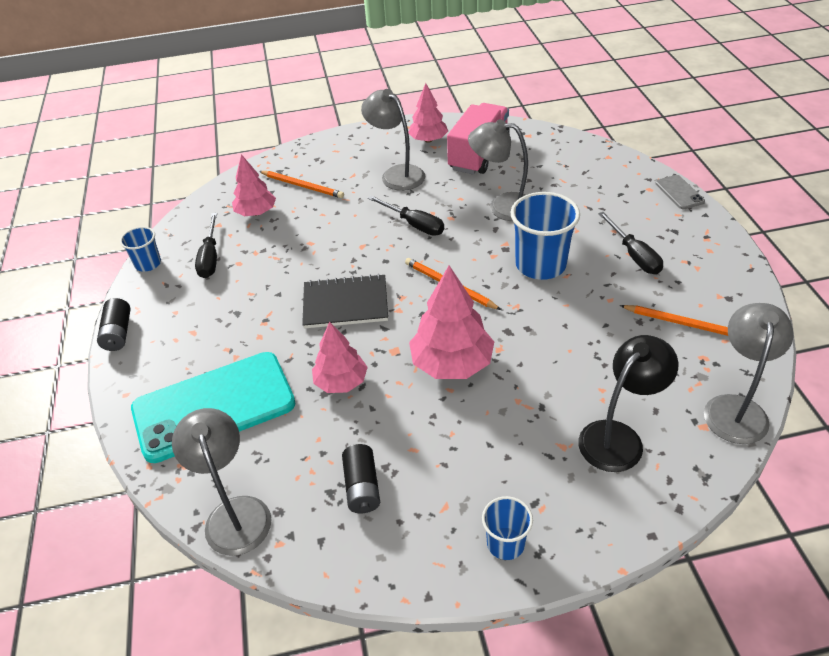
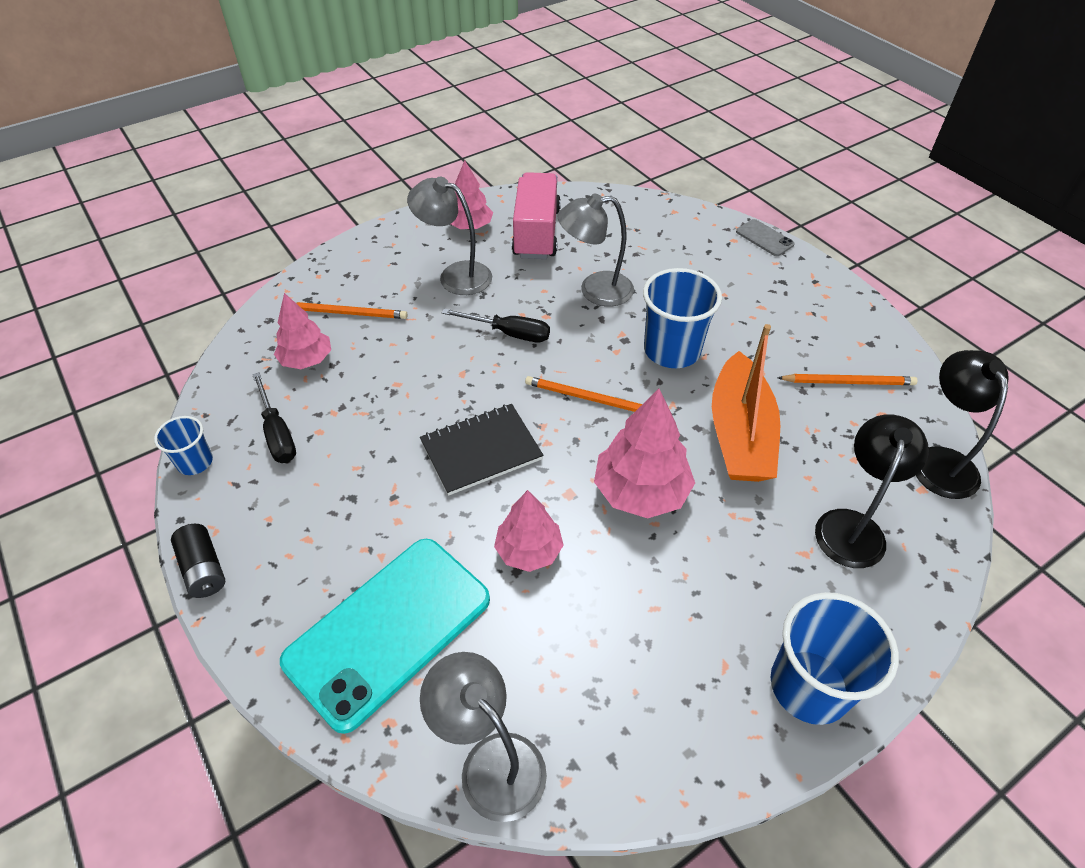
camera: 25 degrees left, 5 degrees up
(362, 487) = (623, 674): black battery -> none
(505, 543) = (809, 686): blue cup -> blue cup, size x1.83
(561, 342) = (740, 434): none -> orange boat
(634, 255) = (758, 317): black screwdriver -> none
(735, 408) = (939, 461): grey lamp -> black lamp

